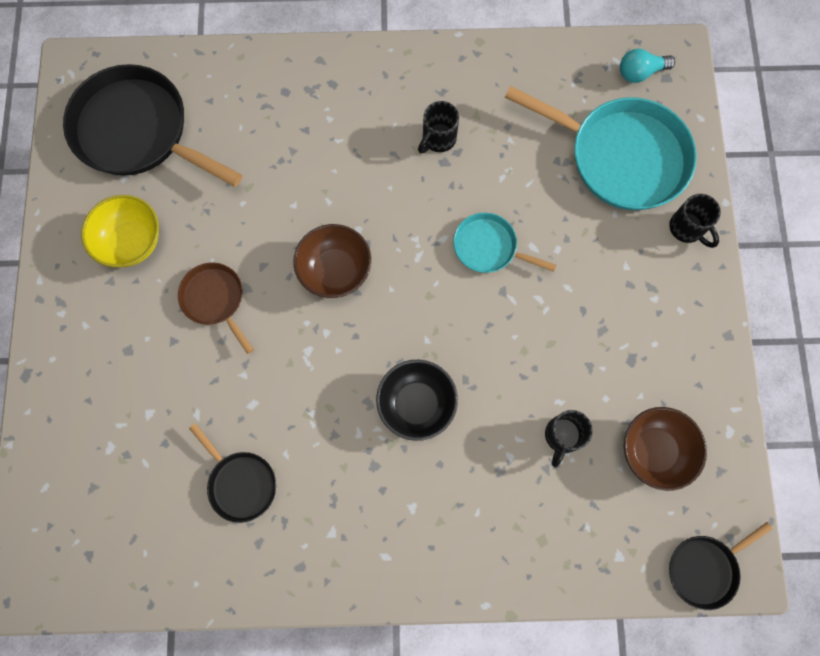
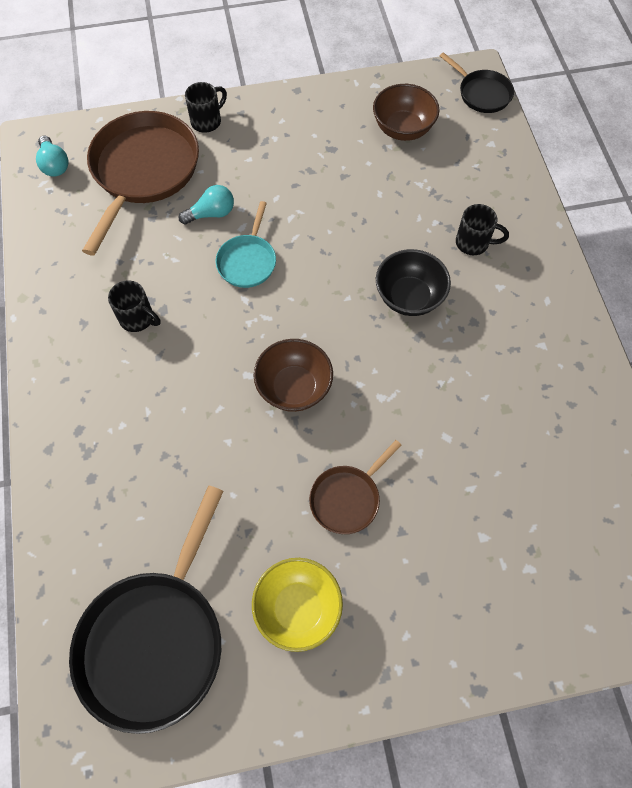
camera: 100 degrees left, 10 degrees down
(240, 483) = (523, 432): black pan -> none
(555, 219) = (211, 213): none -> turquoise light bulb
(562, 436) = (408, 188): black mug -> black mug (473, 243)
(620, 157) = (143, 171): turquoise pan -> brown pan

